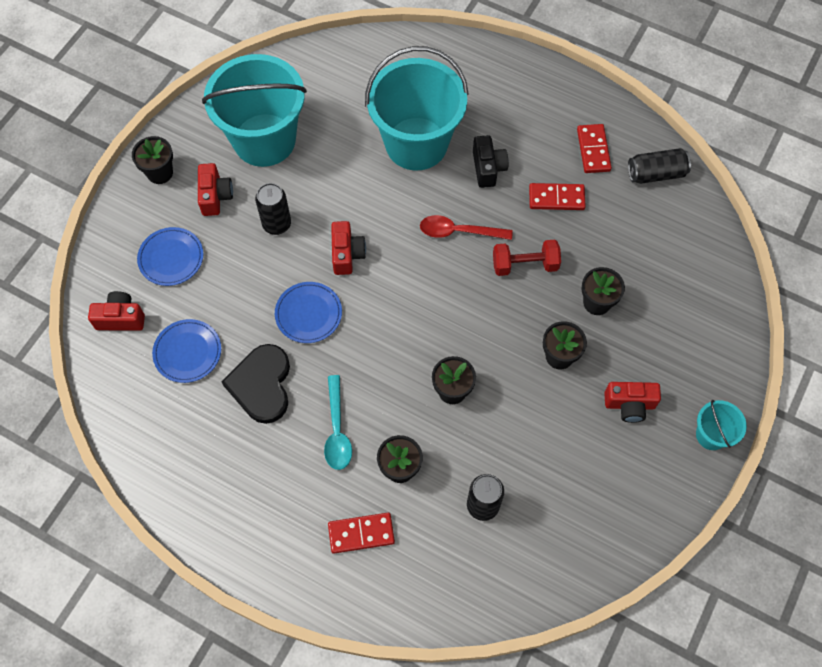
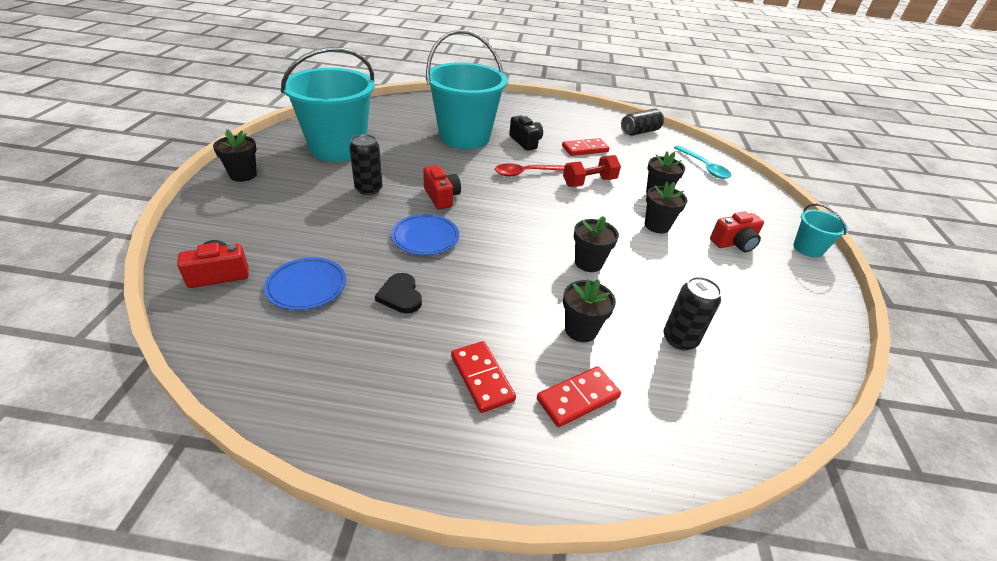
camera: 25 degrees left, 25 degrees down
(171, 258) = (268, 223): blue plate -> none
(215, 196) = (303, 181): red camera -> none
(261, 385) = (400, 295): black heart -> black heart, size x0.59
(337, 430) = (499, 314): turquoise spoon -> turquoise spoon (704, 167)
(593, 150) = (591, 127): red domino -> red domino (481, 378)

